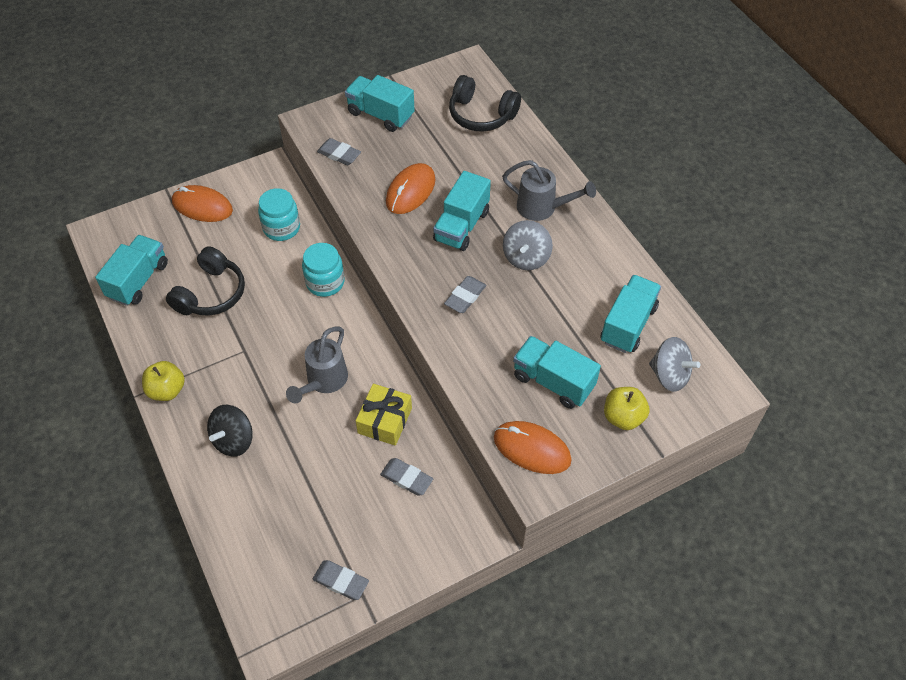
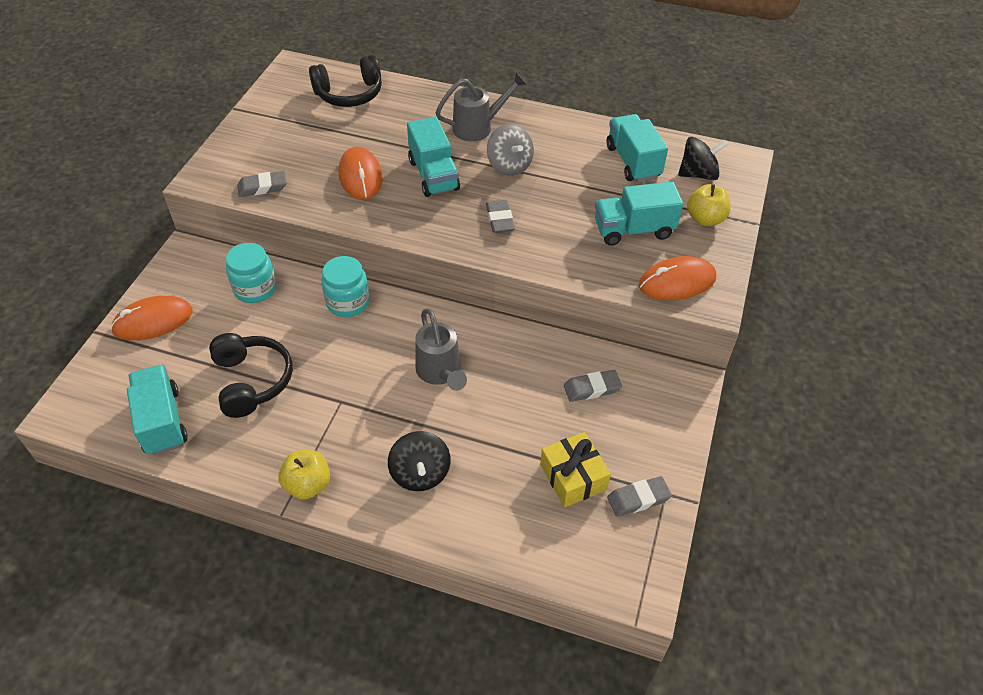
camera: 45 degrees left, 5 degrees down
(380, 115) = (262, 139): turquoise truck -> none
(385, 420) = (524, 363): yellow gift -> yellow gift (573, 477)
(669, 375) = (698, 174): grey spinning top -> black spinning top

